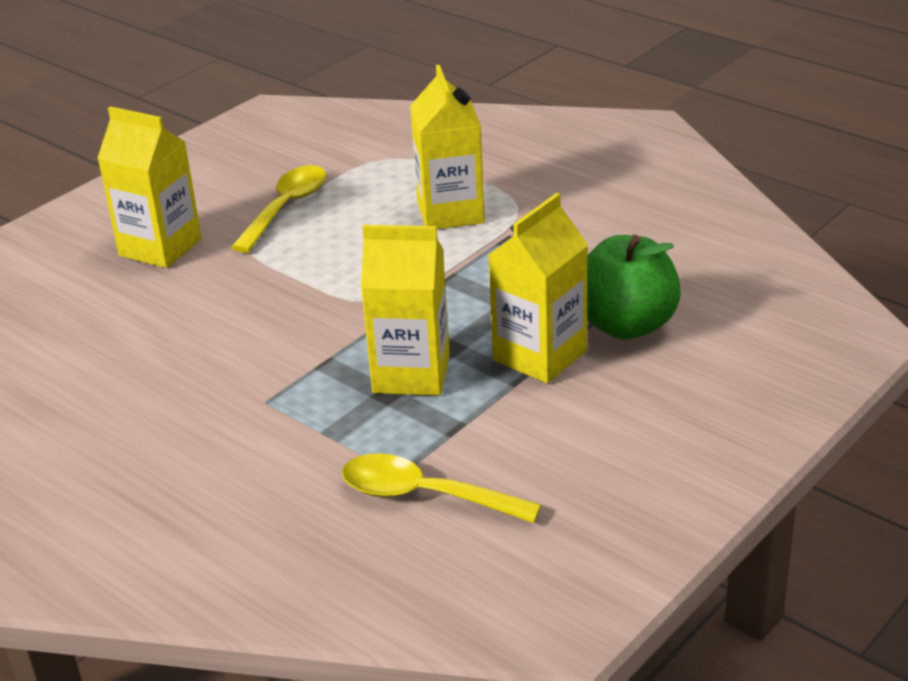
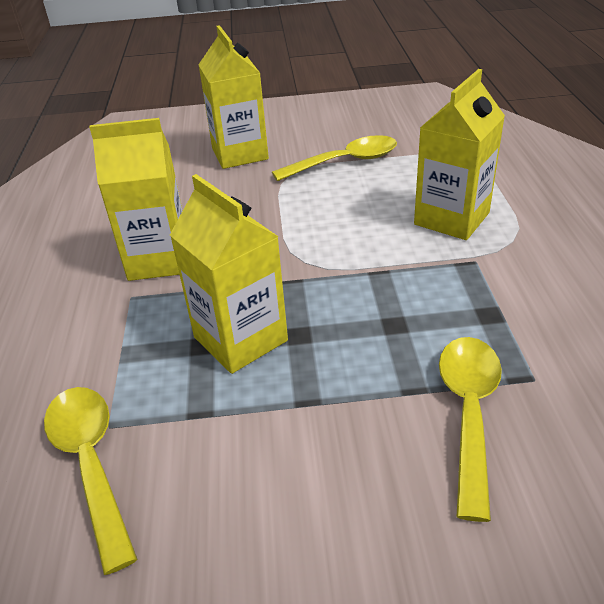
camera: 45 degrees right, 5 degrees up
(540, 355) = (353, 391): yellow carton -> yellow carton (159, 260)
(626, 325) = (468, 412): green apple -> yellow spoon

